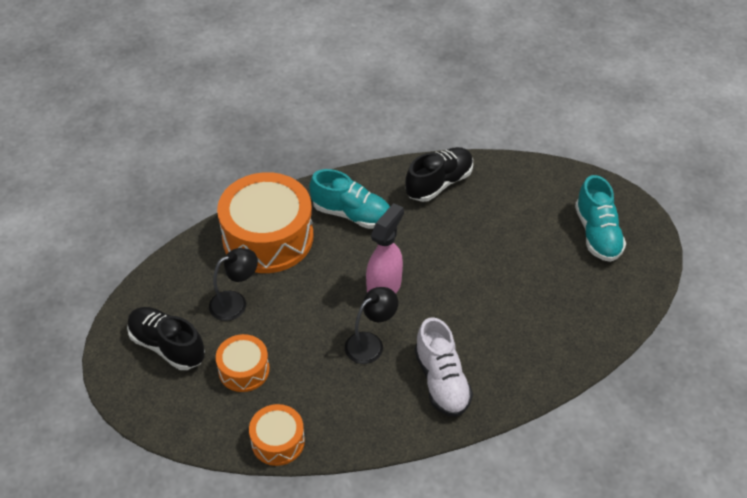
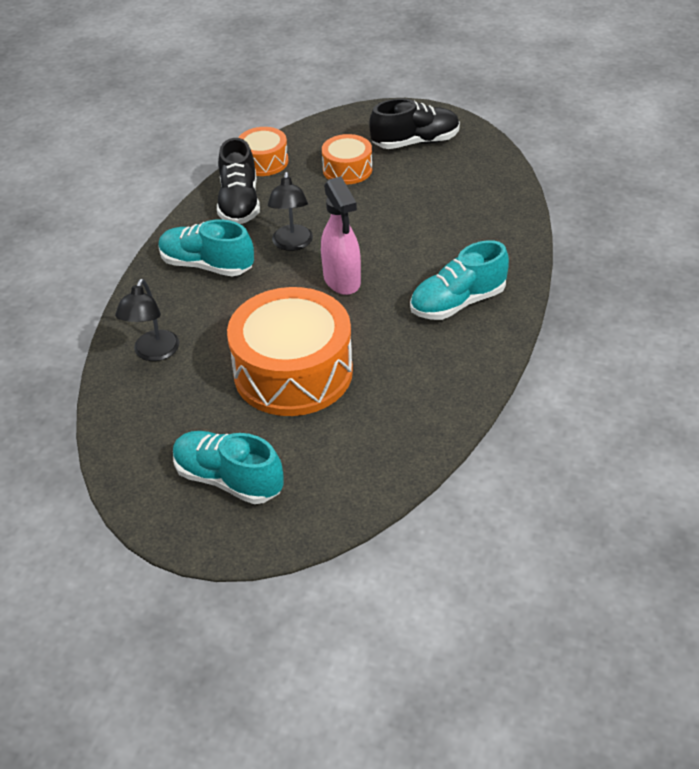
camera: 130 degrees right, 5 degrees down
(235, 303) = (422, 190): black lamp -> black lamp (153, 353)
(268, 237) = (482, 236): orange drum -> orange drum (293, 372)
(439, 183) = (437, 390): black shoe -> black shoe (239, 203)
(441, 381) = (207, 265): white shoe -> turquoise shoe

